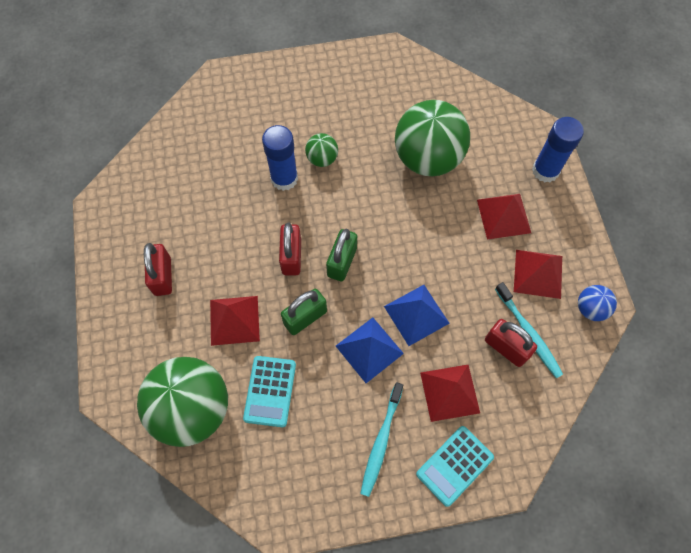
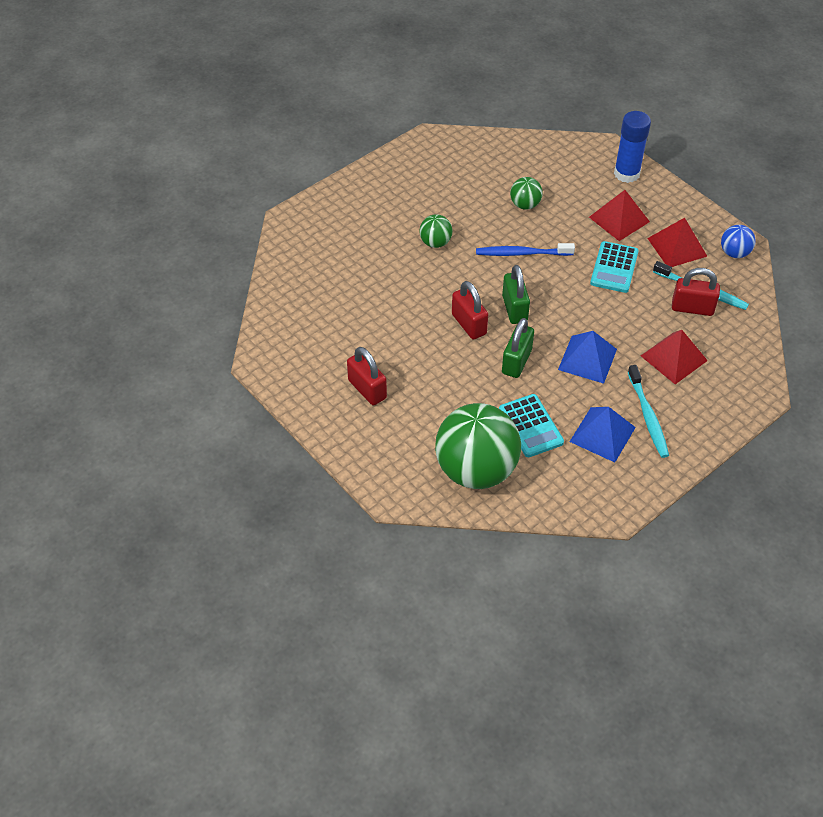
camera: 30 degrees left, 15 degrees down
(234, 320) = (458, 391): red pyramid -> none
(284, 178) = (414, 271): blue glue stick -> none
(389, 208) = (522, 253): none -> blue toothbrush
(416, 314) = (605, 318): blue pyramid -> blue pyramid (602, 434)
(427, 158) = (525, 205): green ball -> green ball, size x0.45
(454, 465) = (716, 404): turquoise calculator -> turquoise calculator (614, 267)

